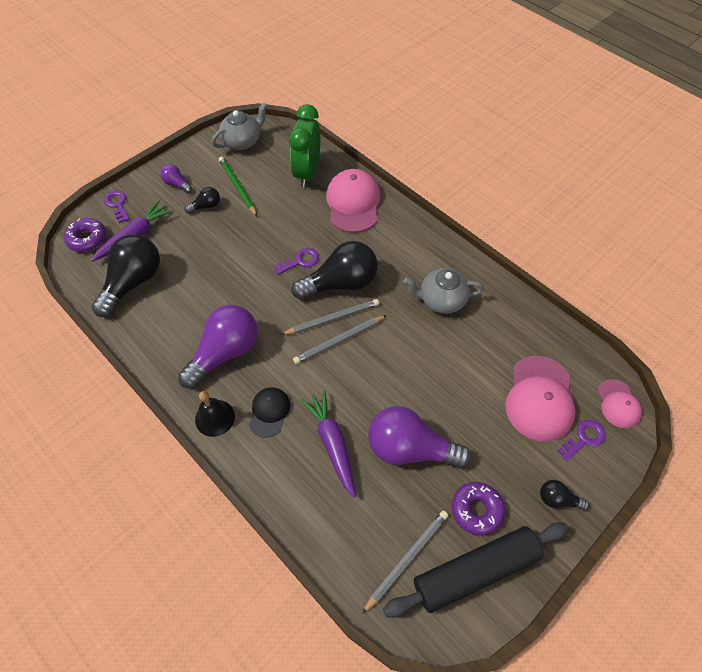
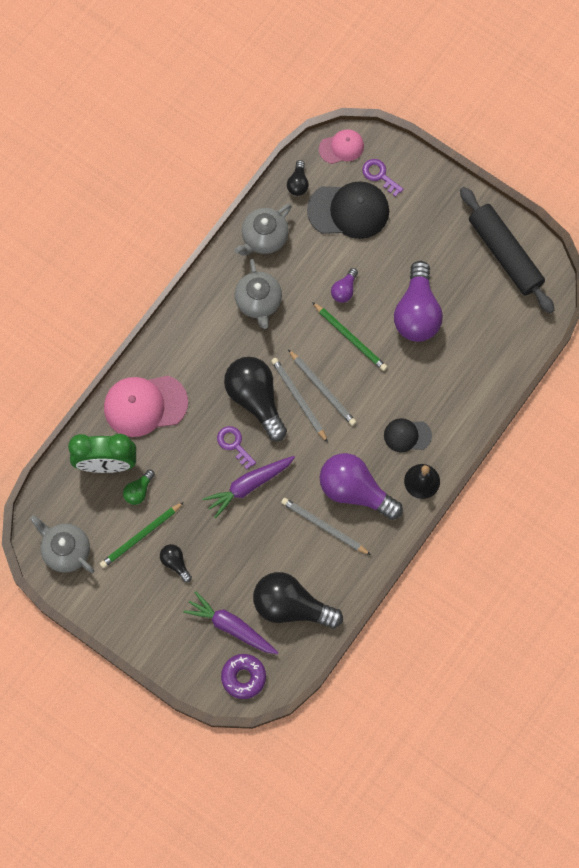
camera: 100 degrees left, 15 degrees up
(117, 204) = (189, 663): purple key -> none
(176, 184) = (147, 606): purple light bulb -> purple light bulb (344, 290)
(277, 190) = (138, 491): none -> green light bulb
(332, 443) = (425, 376): purple carrot -> purple carrot (248, 486)
(390, 375) = (350, 337): none -> green pencil
(407, 559) = (507, 304): grey pencil -> grey pencil (324, 527)
(476, 510) = (458, 256): purple donut -> none
(510, 314) = (264, 237): none -> grey teapot
(539, 398) = (349, 211): pink cap -> black cap
(557, 499) = (436, 196): black light bulb -> black light bulb (298, 183)

